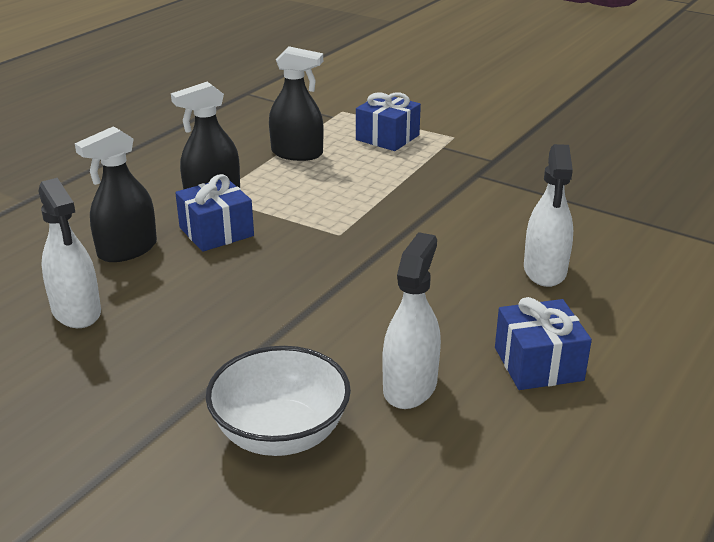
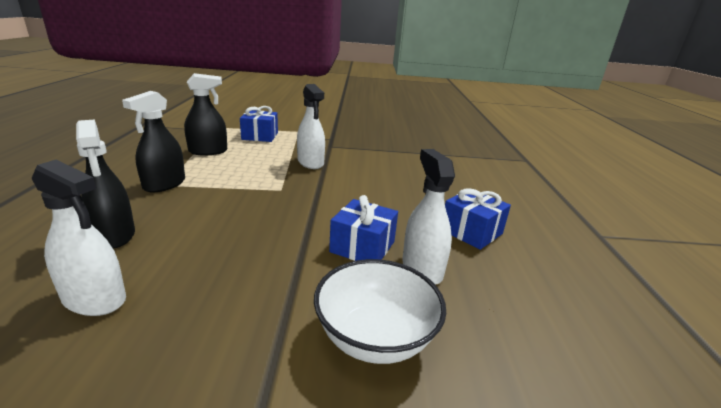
camera: 35 degrees left, 5 degrees down
(127, 250) = (114, 235): black spray bottle -> black spray bottle turned 45 degrees counterclockwise
(216, 232) = (187, 206): blue gift -> blue gift (362, 247)
(545, 270) = (416, 184): white spray bottle -> white spray bottle (310, 162)

